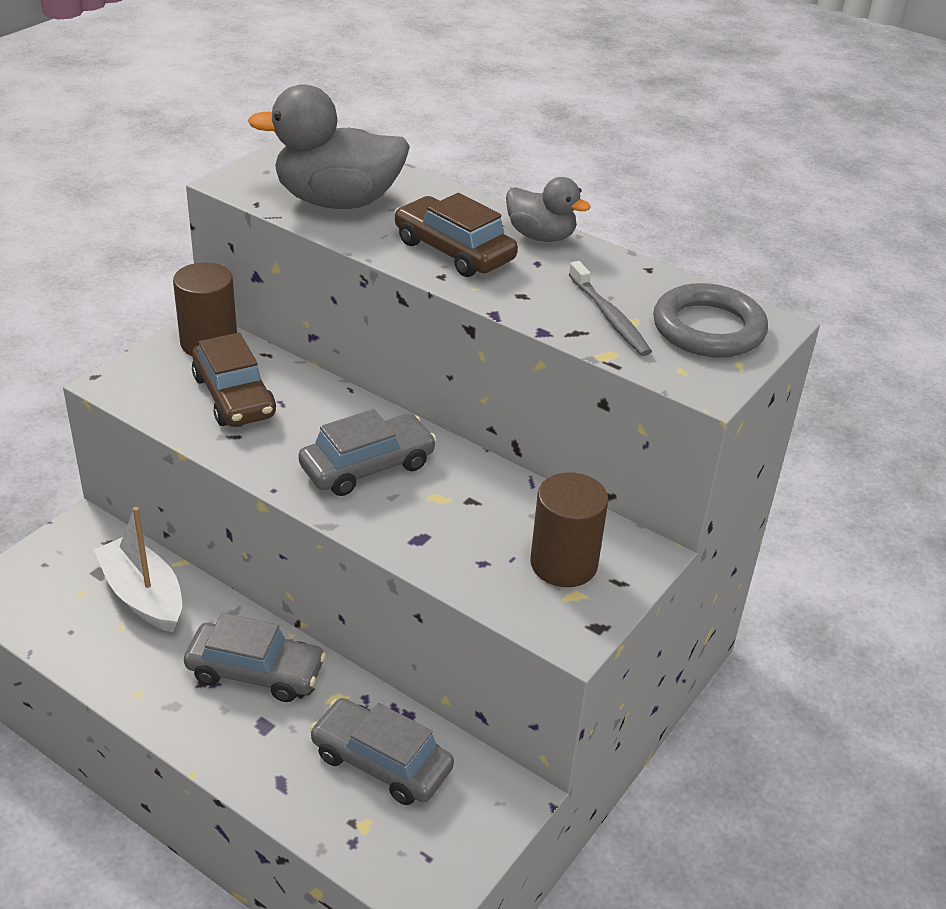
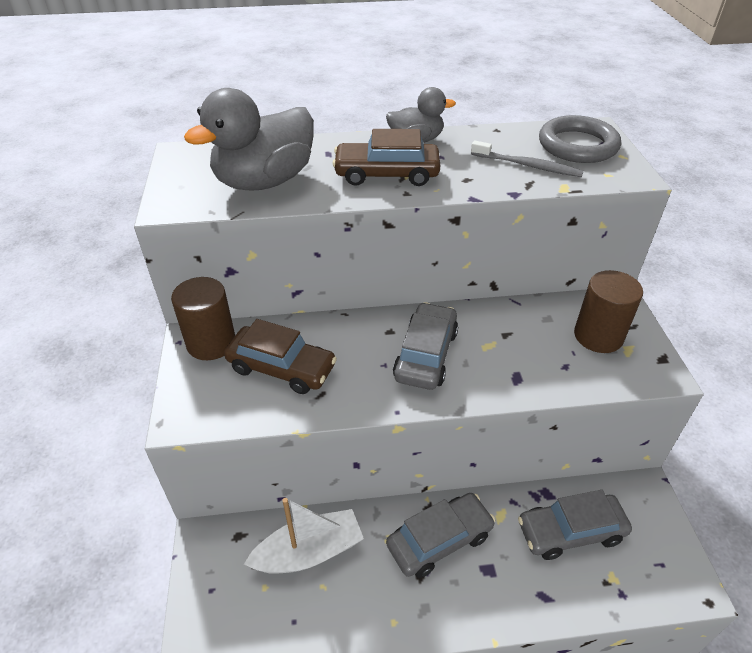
camera: 40 degrees left, 5 degrees up
(143, 596) = (309, 552): white boat -> white boat turned 150 degrees clockwise

